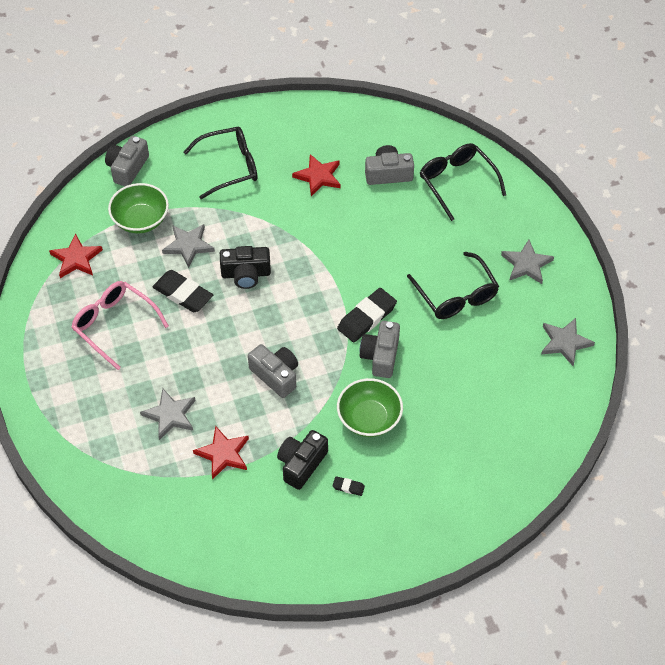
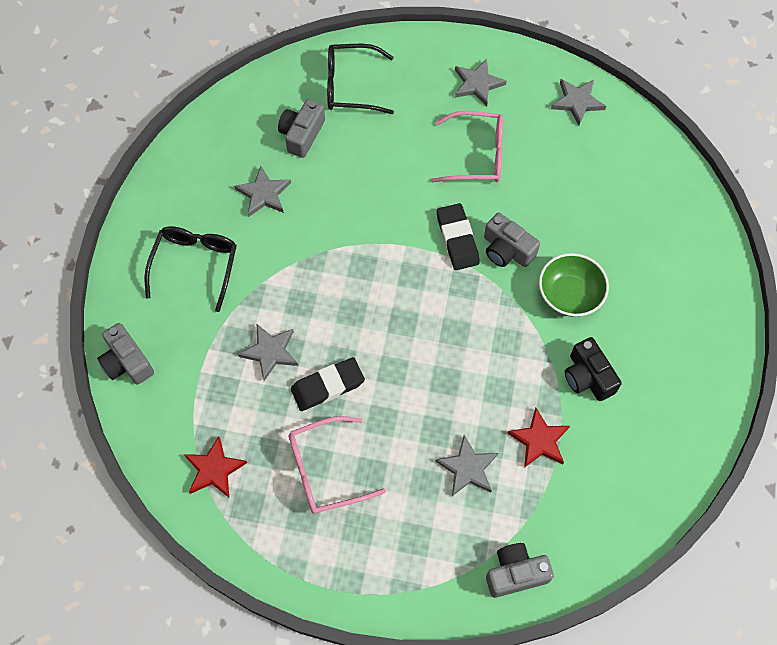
camera: 60 degrees left, 10 degrees up
(140, 220) = (206, 381): green bowl -> none
(246, 274) = (340, 316): black camera -> none
(276, 375) = (476, 349): grey camera -> grey camera (515, 573)
(318, 176) = (264, 194): red star -> grey star
(348, 487) = (633, 350): black eraser -> none
(456, 295) = (477, 155): black glasses -> pink glasses

